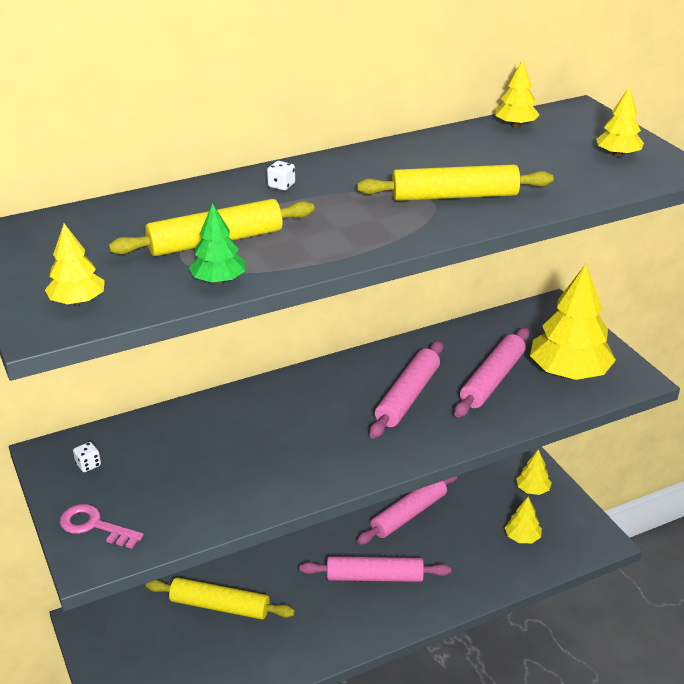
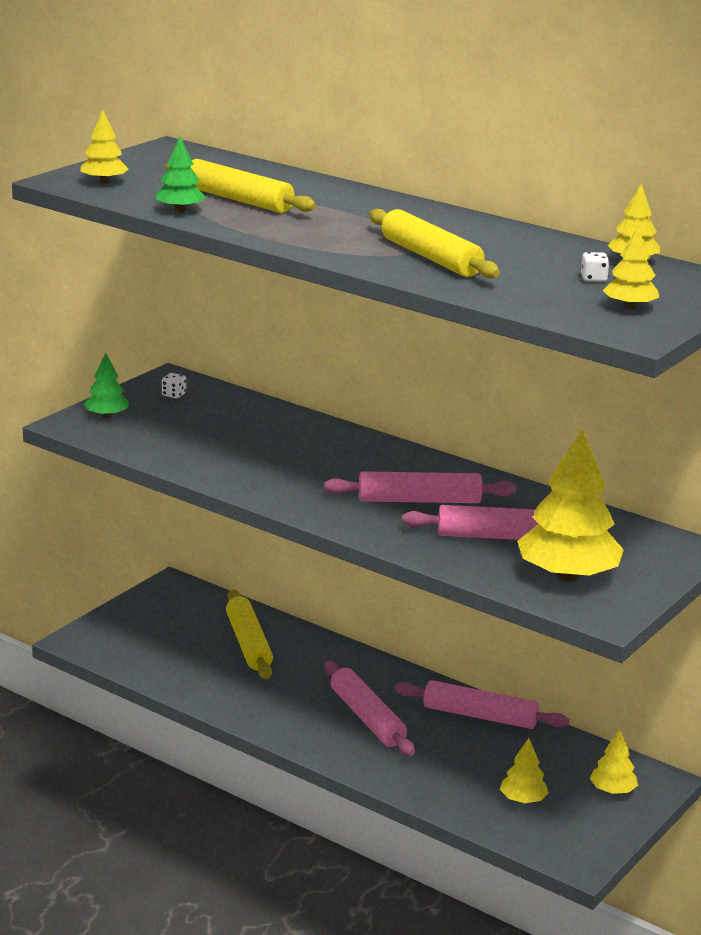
camera: 60 degrees right, 10 degrees down
(94, 526) = (107, 416): pink key -> green tree
(281, 185) = (362, 202): white dice -> white dice (593, 278)

